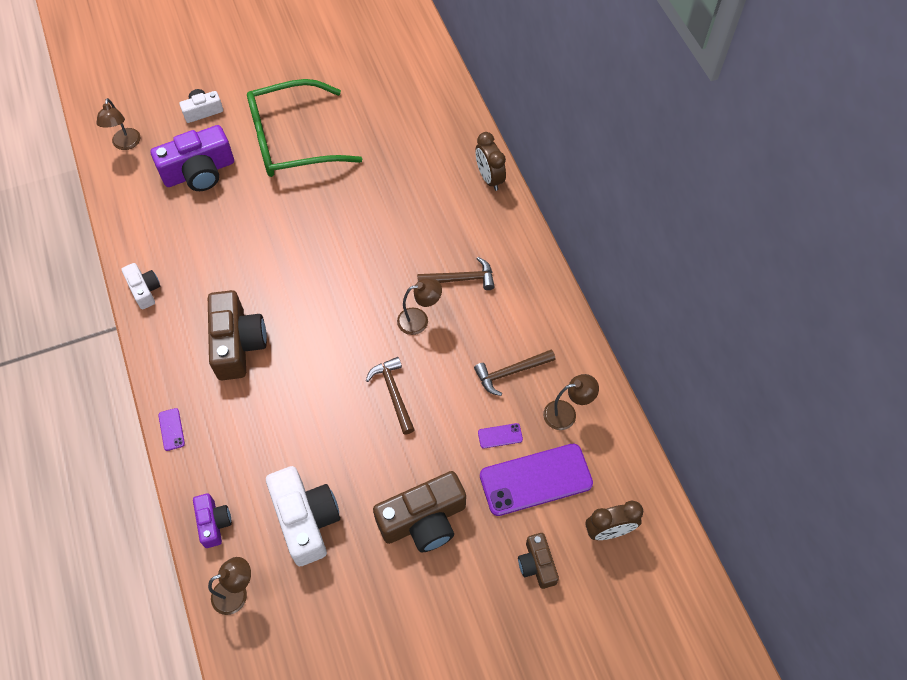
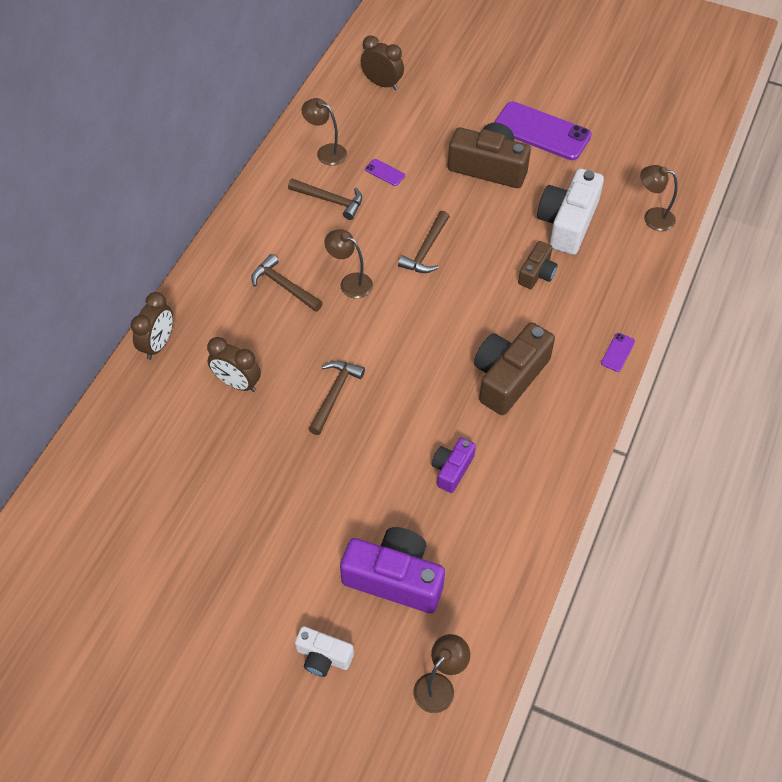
camera: 135 degrees left, 5 degrees down
(144, 290) = (550, 490): white camera -> none
(213, 523) = (635, 267): purple camera -> purple camera (452, 469)
(293, 140) = (273, 534): green glasses -> none
(343, 238) = (334, 394): none -> brown hammer
(411, 196) = (237, 383): none -> brown clock
(535, 479) = (392, 135): purple phone -> purple phone (541, 131)
(537, 564) = (445, 100): brown camera -> brown camera (537, 273)

